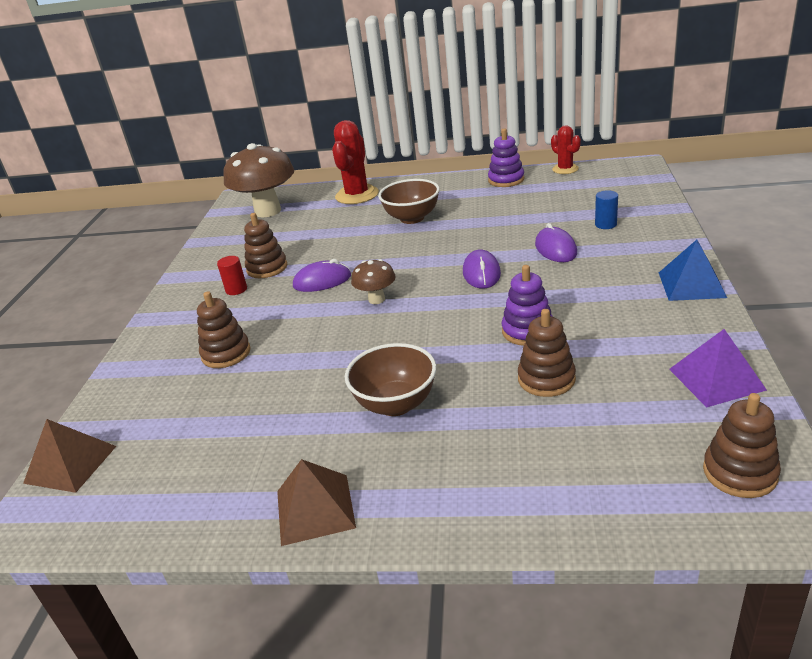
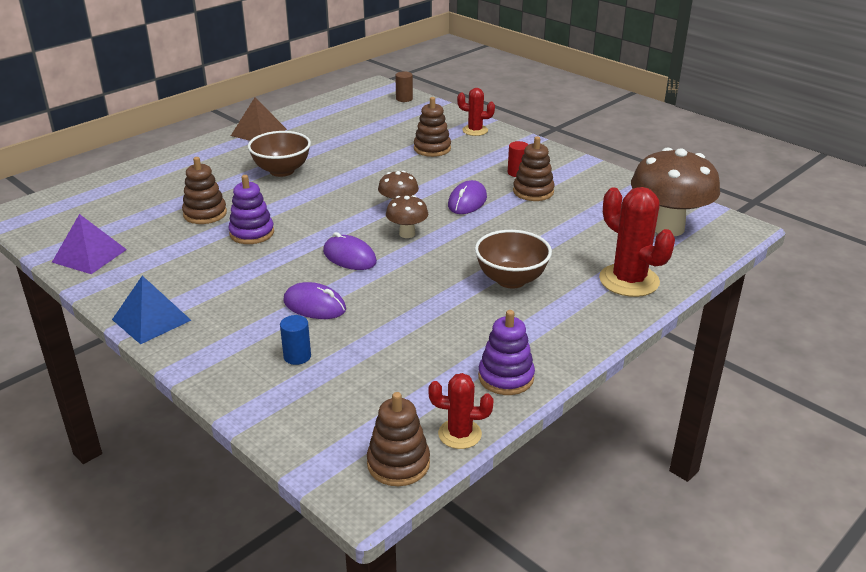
camera: 125 degrees right, 0 degrees up
(70, 464) = (404, 99): brown pyramid -> brown cylinder
(148, 357) = (475, 130): none -> red cactus
(412, 274) = (407, 234): none -> brown mushroom
(739, 472) = (53, 217): brown stacking toy -> brown stacking toy (398, 463)

